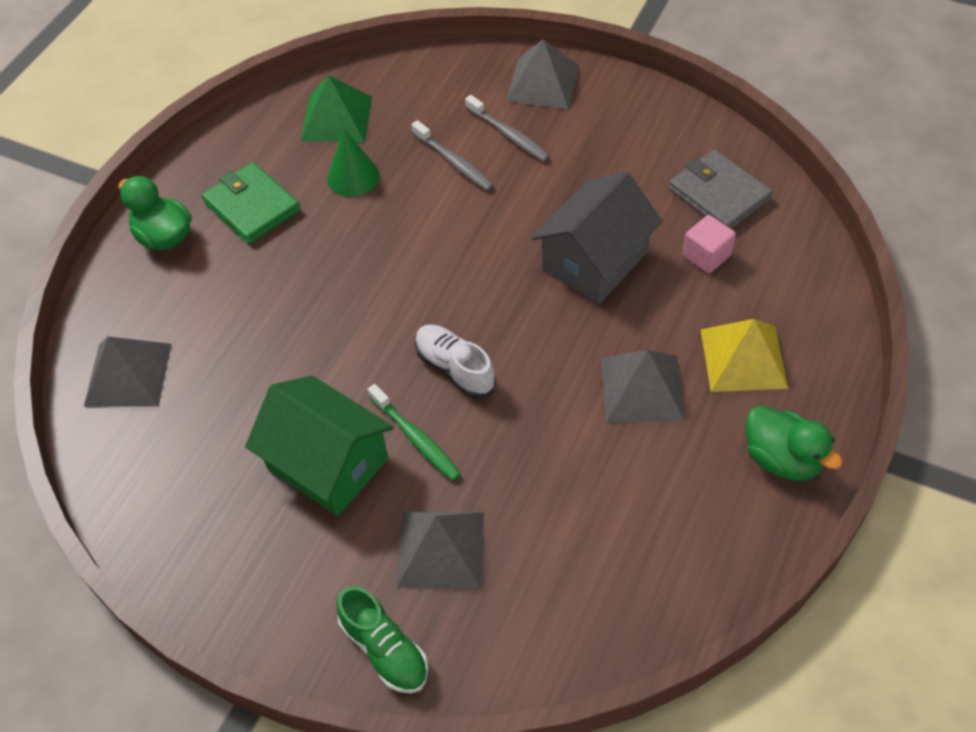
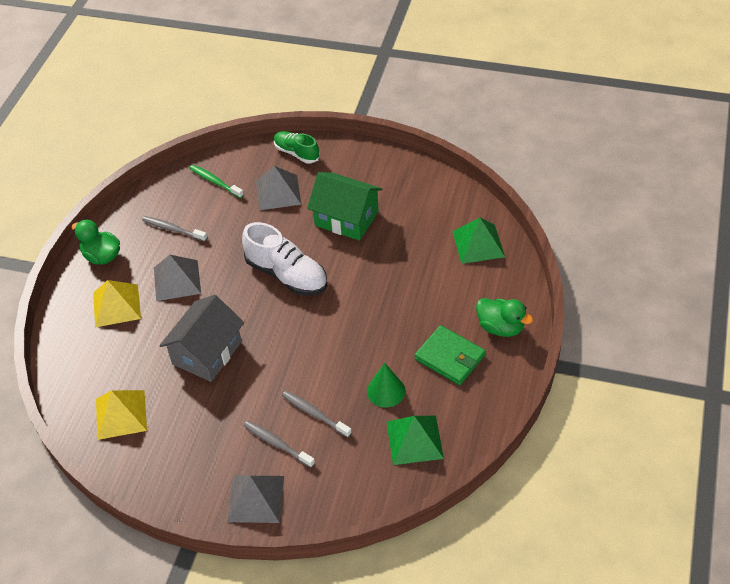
camera: 170 degrees right, 5 degrees down
(128, 374) = (478, 244): grey pyramid -> green pyramid
(416, 438) = (302, 237): green toothbrush -> green toothbrush (215, 182)
(455, 368) = (287, 275): white shoe -> white shoe, size x1.61
(650, 496) = (173, 229): none -> grey toothbrush
(706, 256) = (133, 367): pink cube -> none
(718, 194) = (121, 414): grey wallet -> yellow pyramid

